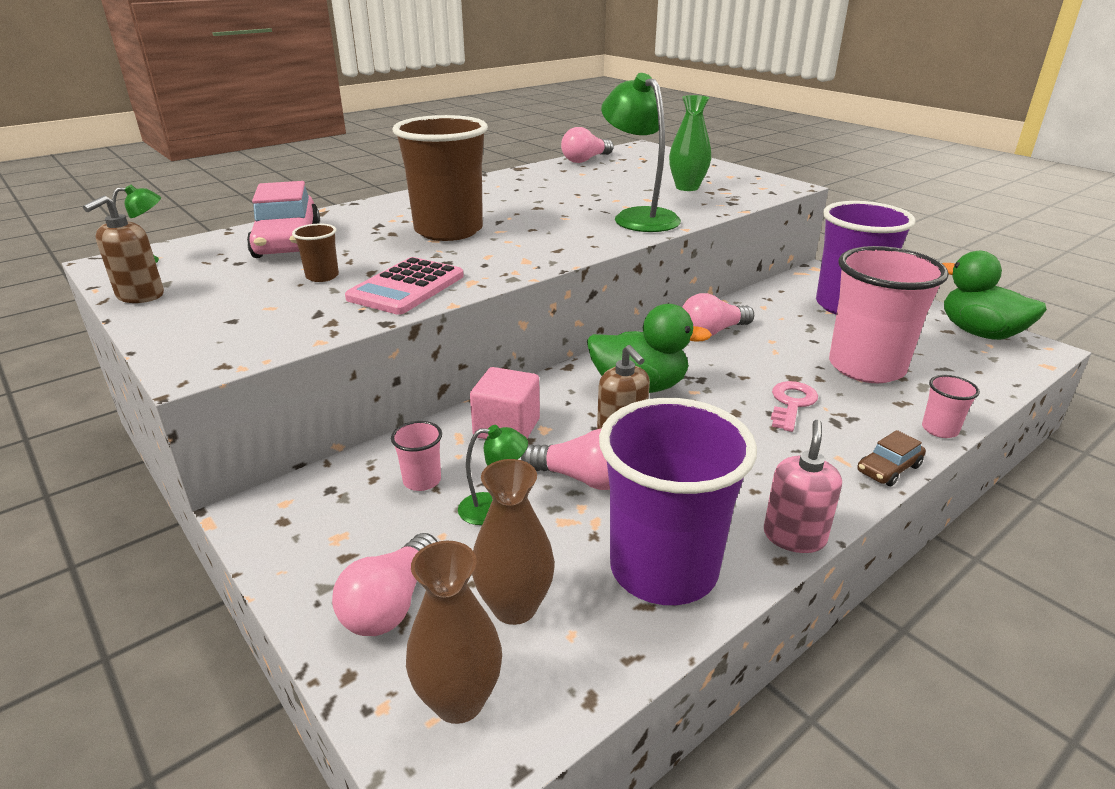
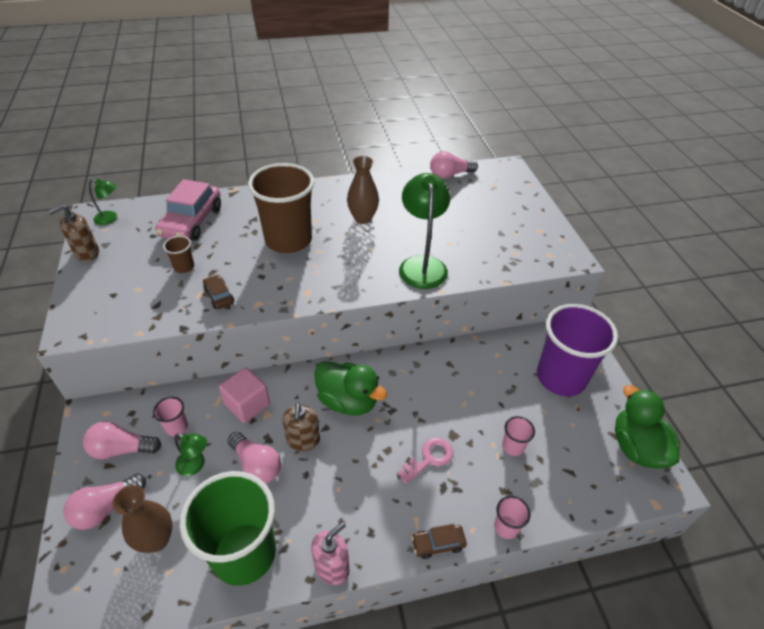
camera: 25 degrees right, 15 degrees up
(406, 287) = (219, 296): pink calculator -> brown car
(459, 701) = (94, 584): brown vase -> brown vase (363, 218)
(663, 569) = (244, 553): purple cup -> green cup
(687, 187) = (491, 236): green vase -> none
(712, 332) = (438, 367): pink light bulb -> pink light bulb (122, 449)
(866, 367) = (513, 446): pink cup -> pink cup, size x0.41

